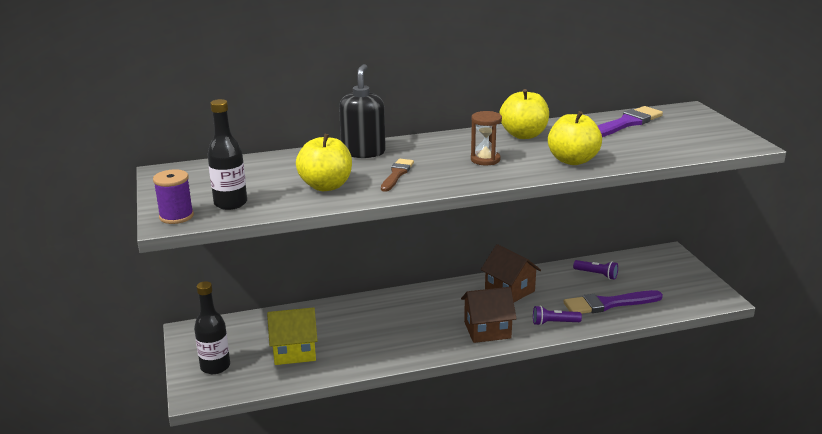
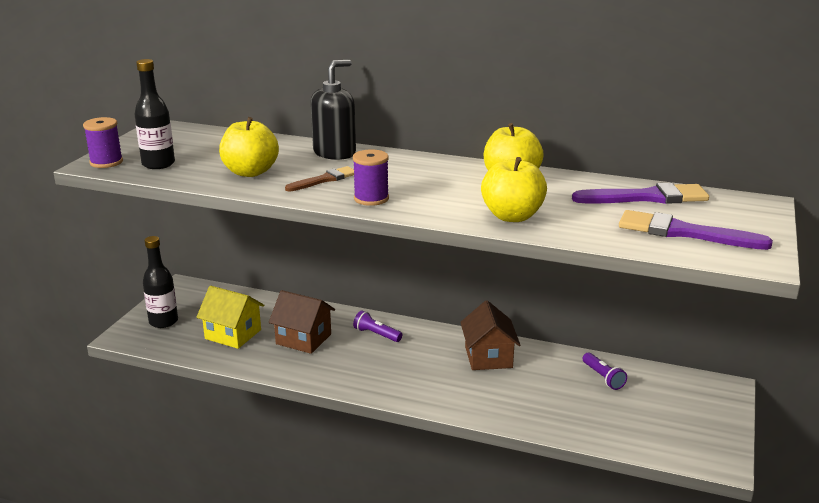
camera: 35 degrees right, 0 degrees up
(459, 177) = (371, 198): none -> purple spool
(485, 159) = (427, 190): brown hourglass -> none
(487, 330) = (415, 385): brown house -> brown house (303, 339)
(554, 323) = (489, 406): purple flashlight -> purple flashlight (376, 334)
(608, 304) = (574, 412): purple brush -> purple brush (684, 232)

